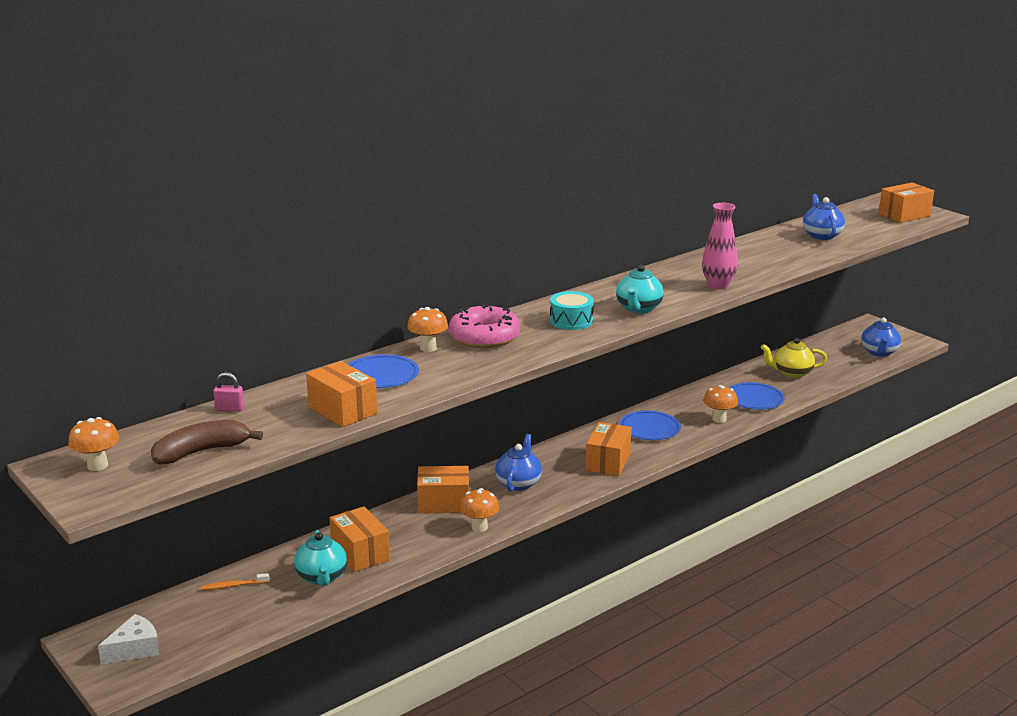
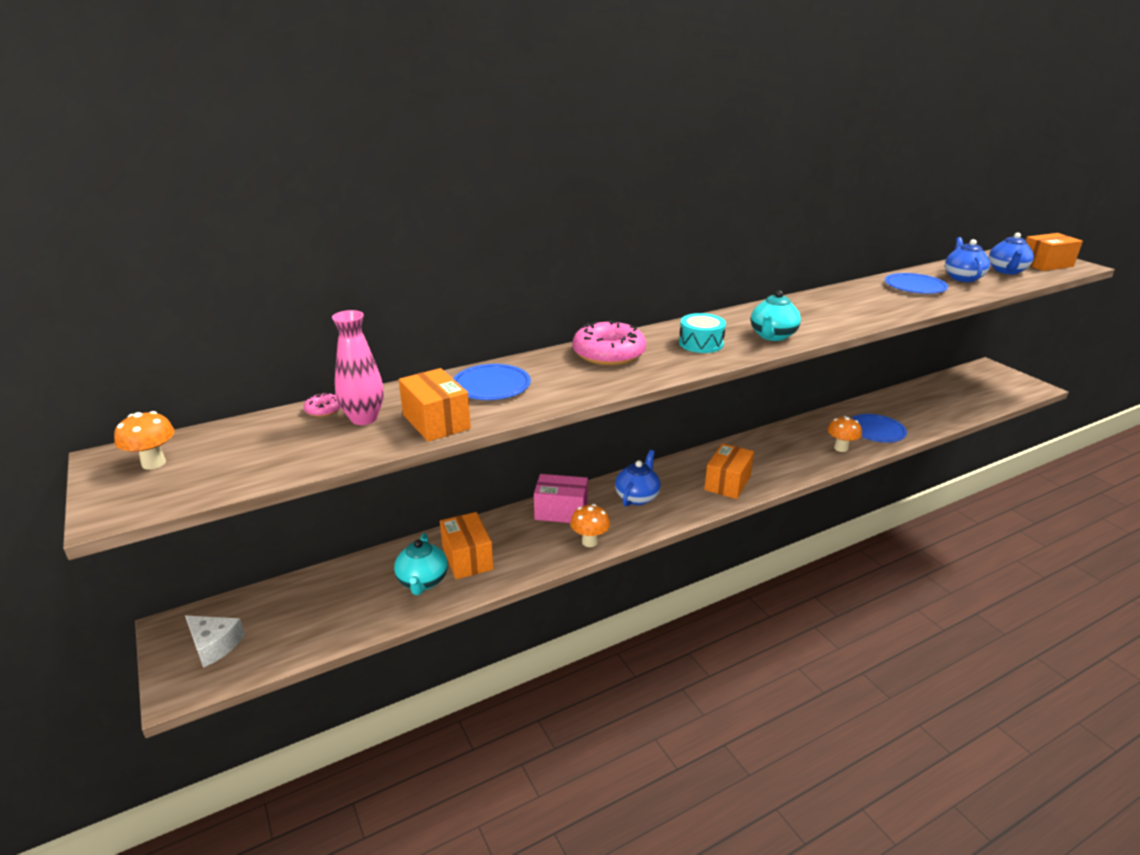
camera: 10 degrees right, 5 degrees up
(135, 649) = (214, 645): white cheese -> white cheese turned 60 degrees clockwise
(201, 452) = (267, 457): brown banana -> none
(230, 409) = (323, 410): pink padlock -> pink donut
(233, 586) = (336, 581): orange toothbrush -> none
(428, 348) = (549, 361): orange mushroom -> none
(443, 503) = (561, 511): orange box -> pink box
(649, 428) = (772, 452): blue plate -> blue plate (915, 286)
(718, 285) = (857, 318): pink vase -> pink vase (364, 418)
(792, 373) = (913, 408): yellow teapot -> none
(879, 352) = (999, 394): blue teapot -> blue teapot (1006, 271)

